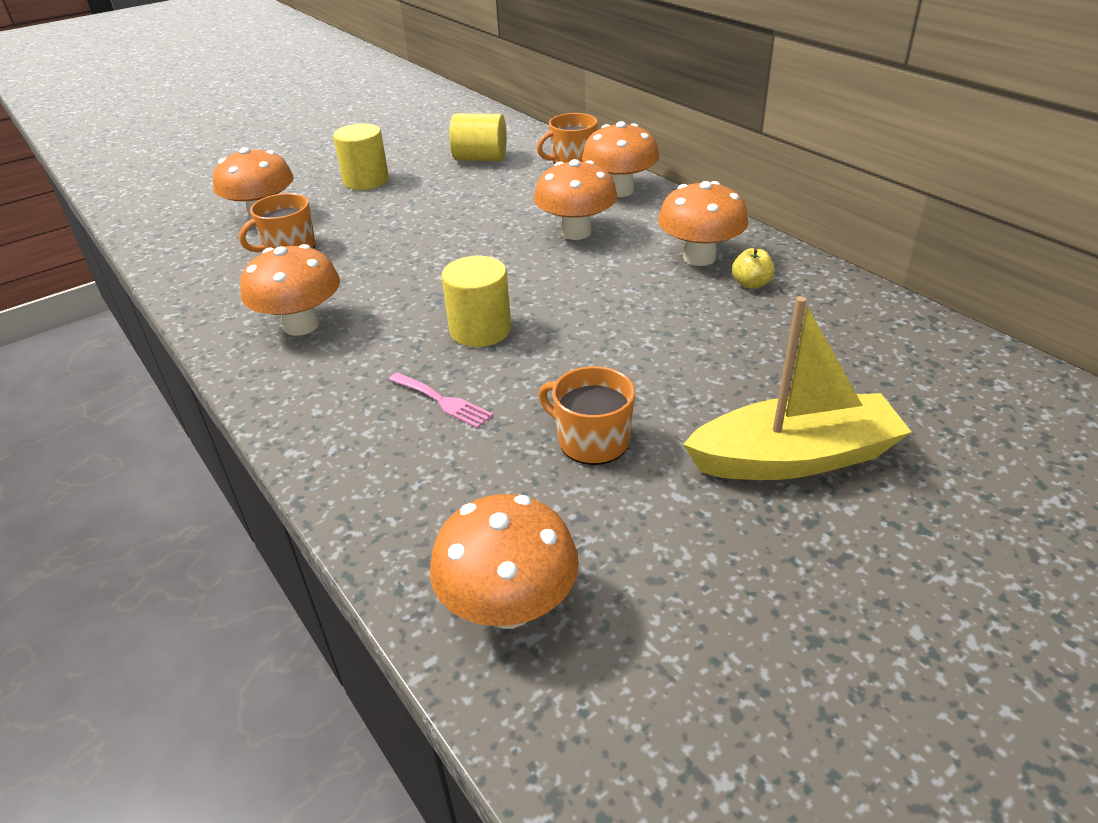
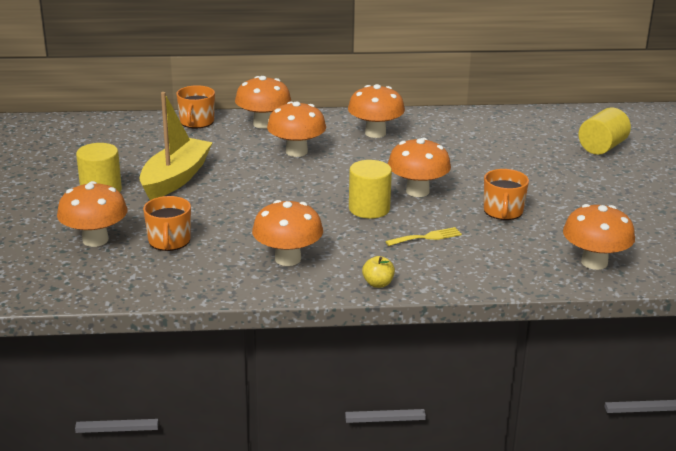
camera: 60 degrees left, 10 degrees down
(443, 401) = (427, 237): pink fork -> yellow fork
(480, 159) = (138, 146): yellow cylinder -> yellow cylinder (602, 147)
(571, 346) = (417, 191): none -> orange mushroom
(591, 441) = (503, 211): orange mug -> orange mug turned 60 degrees counterclockwise
(751, 284) = (419, 132): yellow apple -> yellow apple (378, 284)
(793, 458) = (562, 175): yellow boat -> yellow boat (175, 178)

